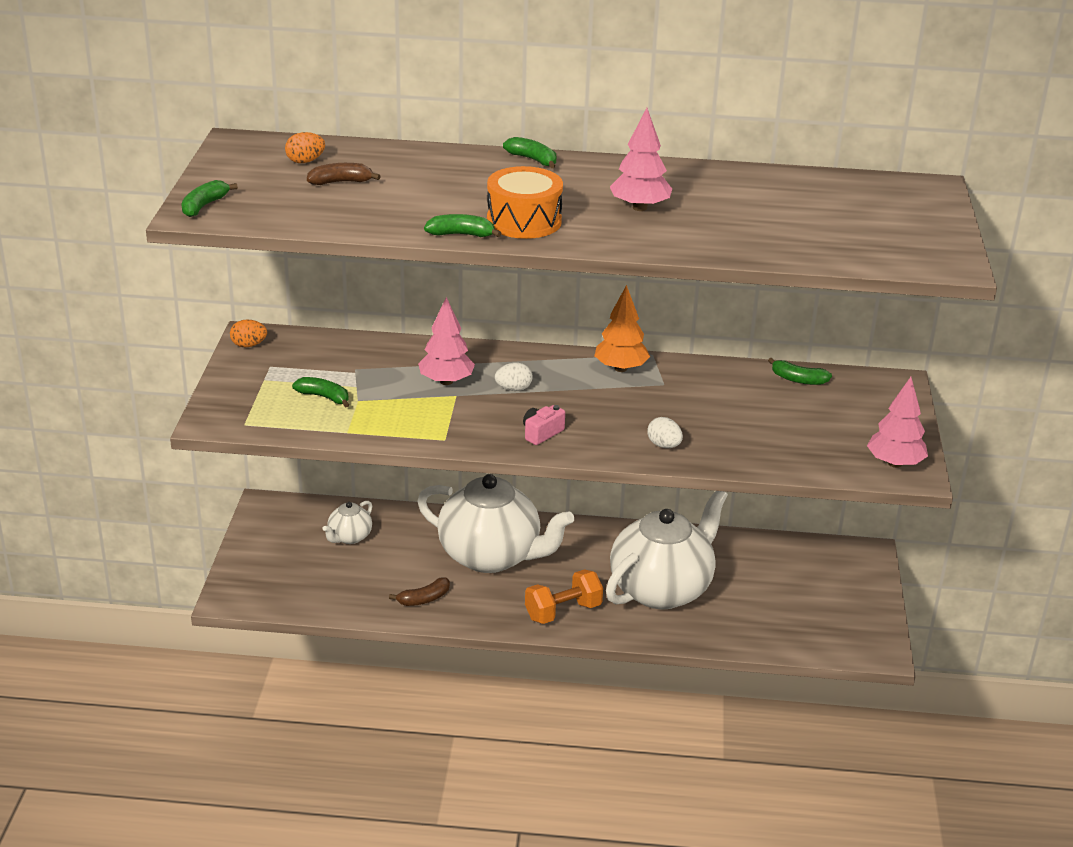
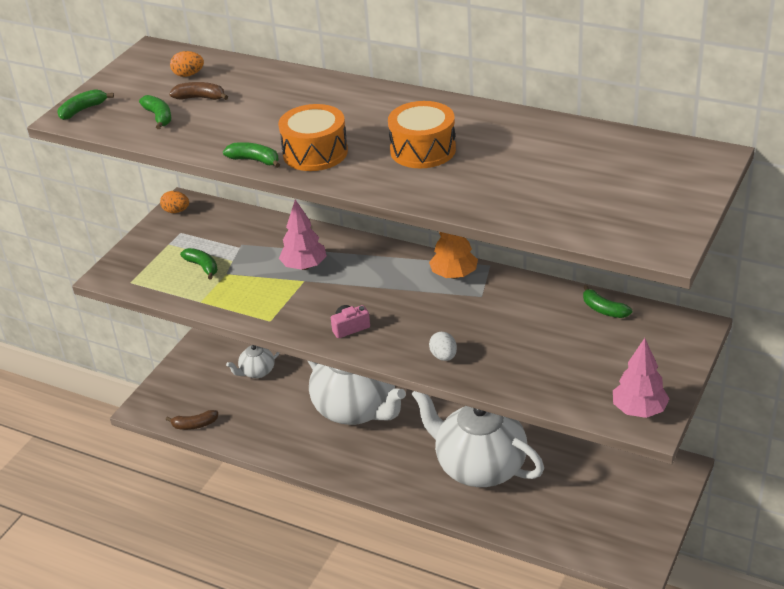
camera: 25 degrees right, 5 degrees up
(424, 599) = (284, 437): brown banana -> brown banana (194, 425)
(513, 389) = (353, 281): white egg -> none
(533, 159) = (369, 91): green banana -> green banana (159, 117)
(563, 612) = (386, 471): orange dumbbell -> none
(640, 208) = (423, 150): pink tree -> orange drum
(662, 589) = (479, 467): white teapot -> white teapot turned 120 degrees counterclockwise

